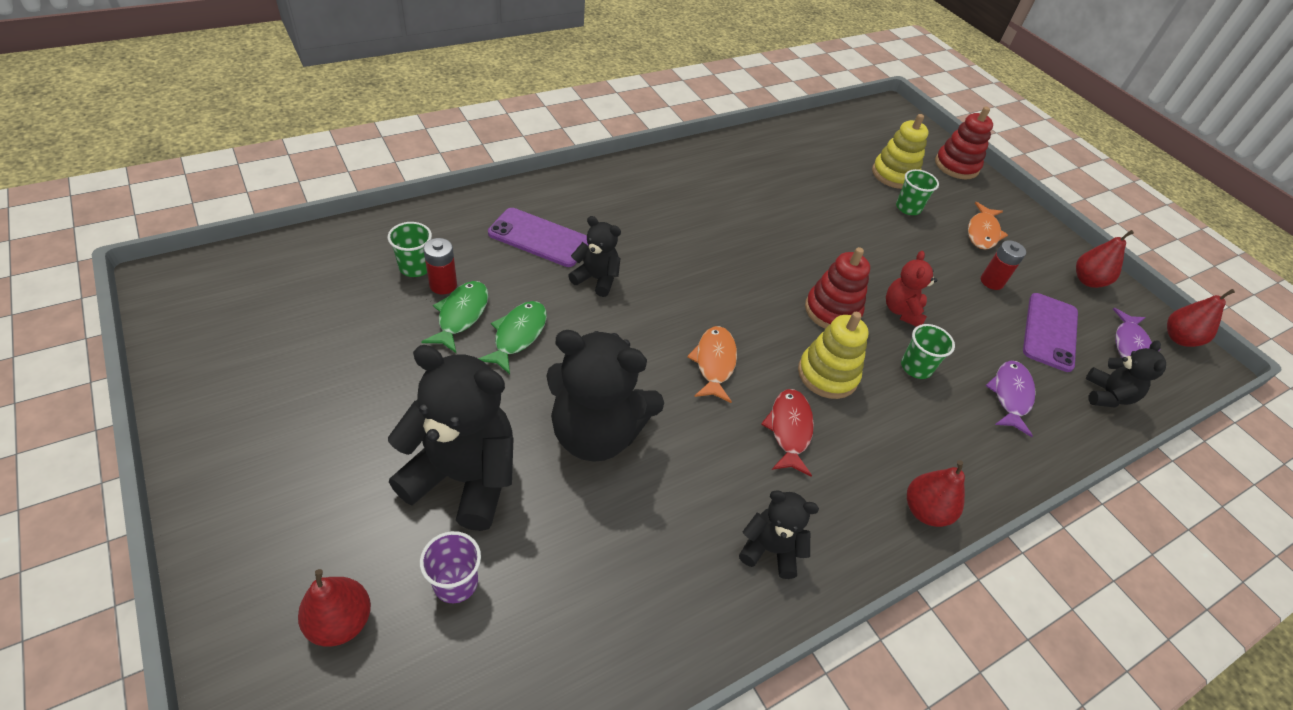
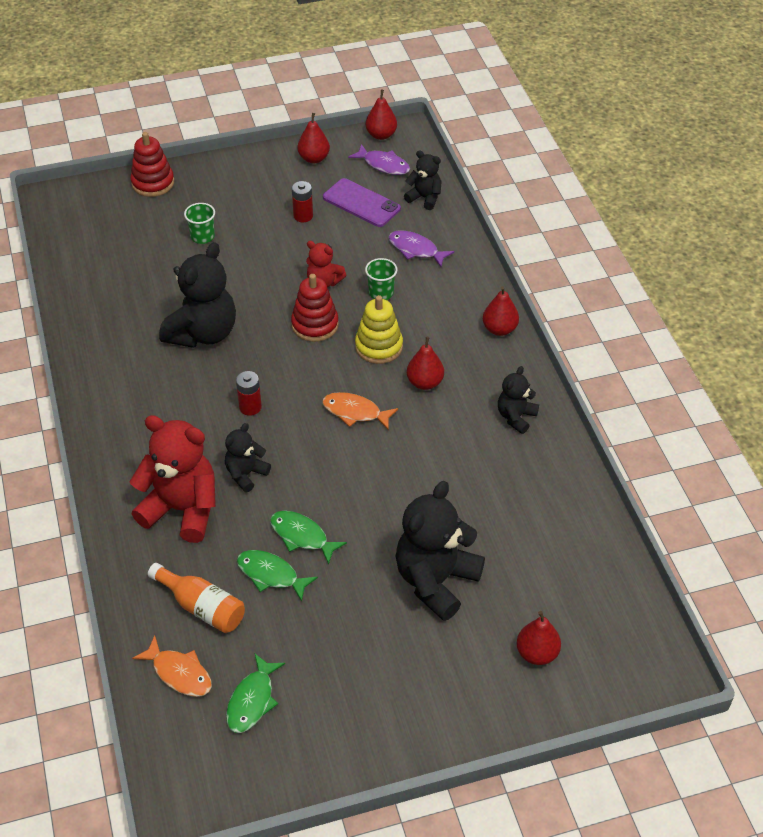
camera: 70 degrees left, 0 degrees up
(292, 320) = (252, 700): none -> green fish
(415, 267) = (202, 607): green cup -> orange bottle
(443, 285) = (230, 586): red battery -> red battery (250, 407)
(455, 582) = (518, 589): purple cup -> none
(539, 238) = (182, 509): purple phone -> red teddy bear
(596, 433) = (409, 496): black teddy bear -> black teddy bear (203, 333)
(789, 430) = (425, 382): red fish -> red pear
(894, 175) = (154, 231): yellow stacking toy -> none
(982, 232) = (245, 199): orange fish -> orange fish (179, 673)

